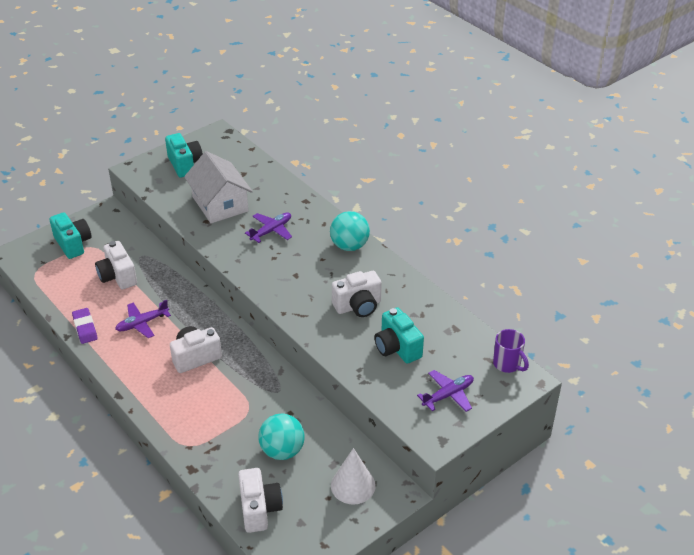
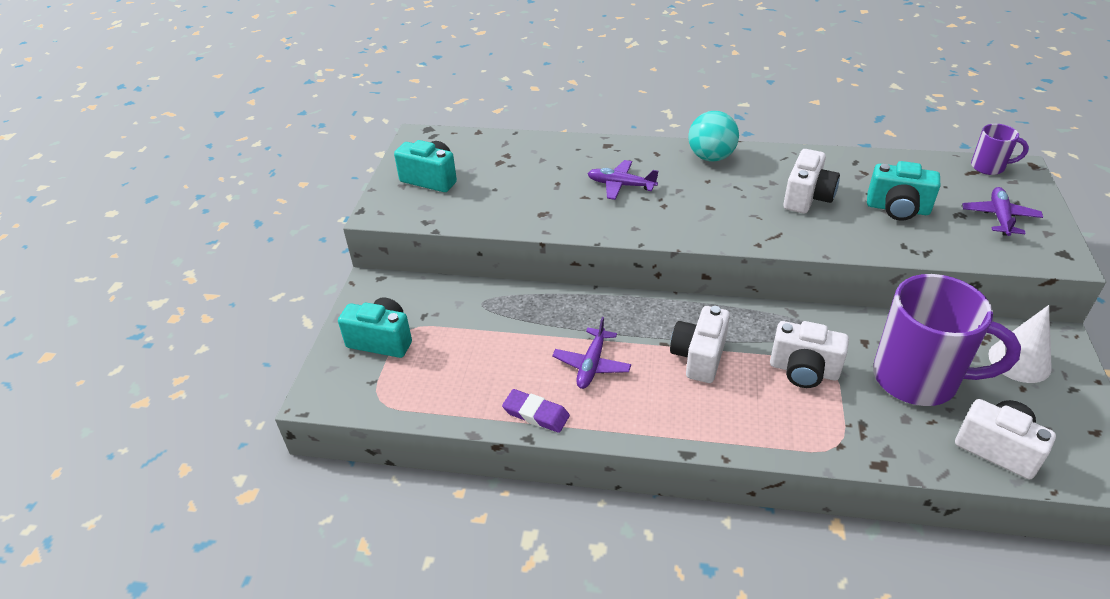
camera: 40 degrees left, 0 degrees up
(118, 276) = (489, 338): white camera -> white camera (803, 370)
(220, 204) = (529, 192): white house -> none
(271, 231) = (620, 185): purple plane -> purple plane turned 75 degrees counterclockwise
(282, 451) = (918, 379): turquoise ball -> purple mug

